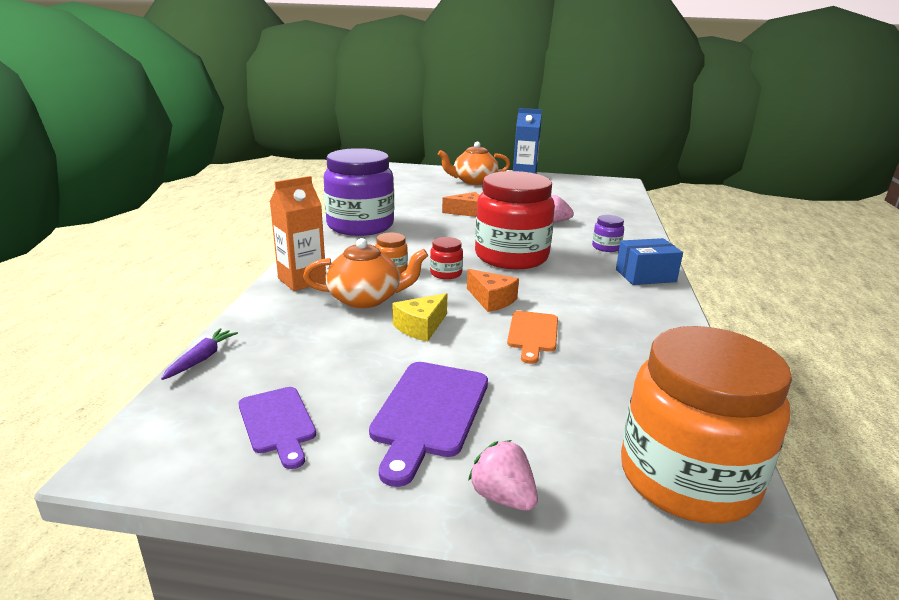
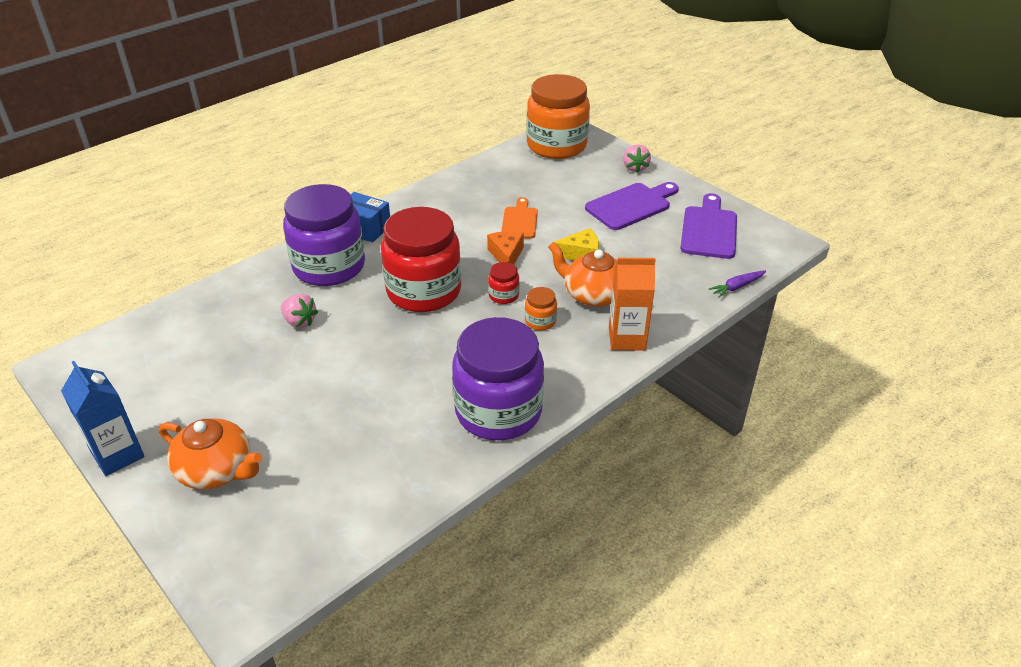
camera: 140 degrees left, 15 degrees up
(278, 423) = (709, 230): purple cutting board -> purple cutting board, size x1.54
(467, 212) = (352, 385): orange cheese -> none
(533, 334) = (519, 221): orange cutting board -> orange cutting board turned 45 degrees counterclockwise
(606, 247) = (329, 266): purple jar -> purple jar, size x2.47

